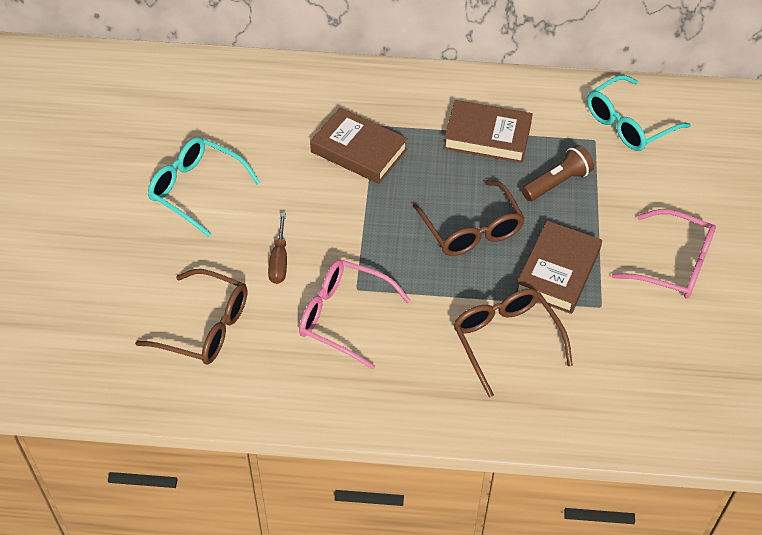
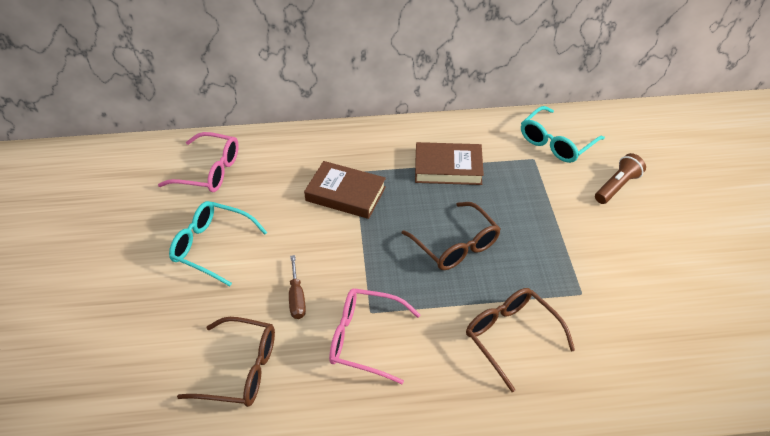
camera: 10 degrees left, 5 degrees down
(557, 183) = (514, 196): brown flashlight -> brown flashlight (617, 186)
(558, 271) = (537, 269): brown book -> none
(674, 264) = (629, 249): pink glasses -> pink glasses (209, 171)

